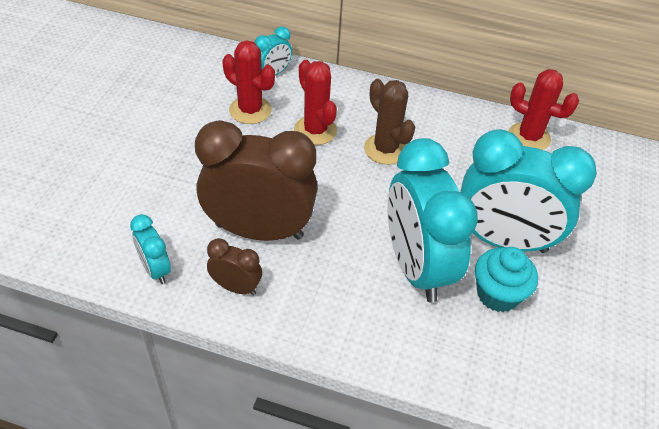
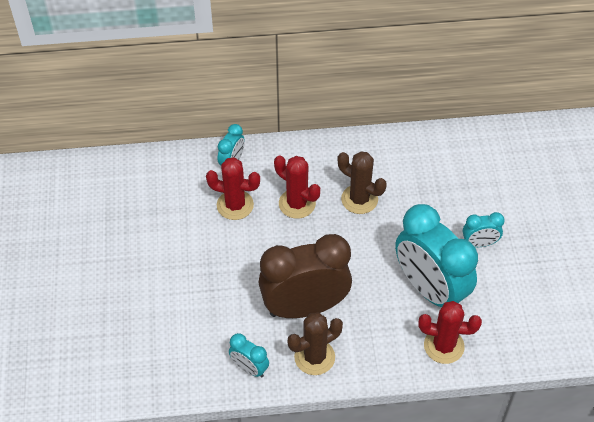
camera: 20 degrees left, 5 degrees up
(236, 287) = (314, 357): brown clock -> brown cactus
(497, 294) = (494, 287): turquoise cupcake -> none
(502, 241) = (479, 243): turquoise clock -> turquoise clock, size x0.45
(529, 137) = (460, 144): red cactus -> red cactus (444, 346)

